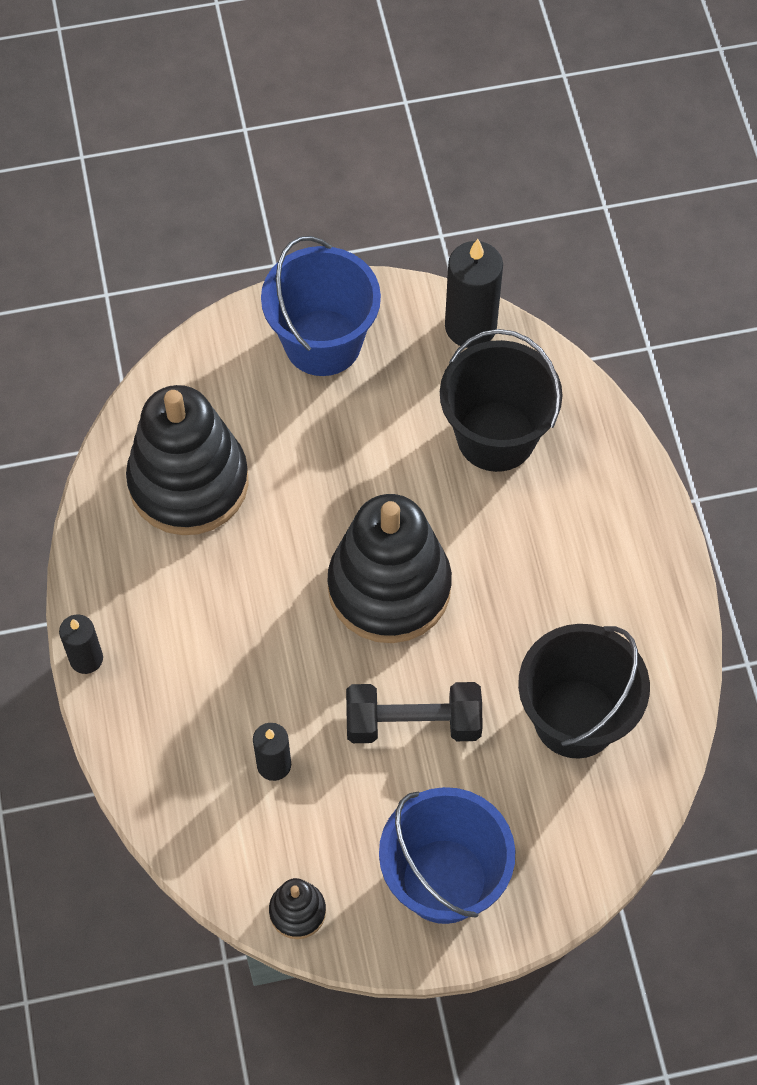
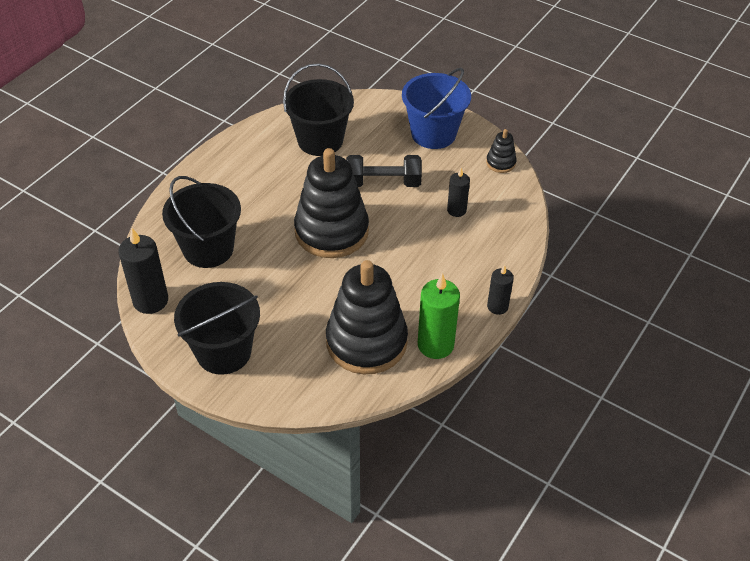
camera: 135 degrees left, 15 degrees down
(110, 545) = (435, 345): none -> green candle
(323, 342) = (223, 352): blue bucket -> black bucket
(413, 723) = (383, 183): black dumbbell -> black dumbbell turned 45 degrees counterclockwise

